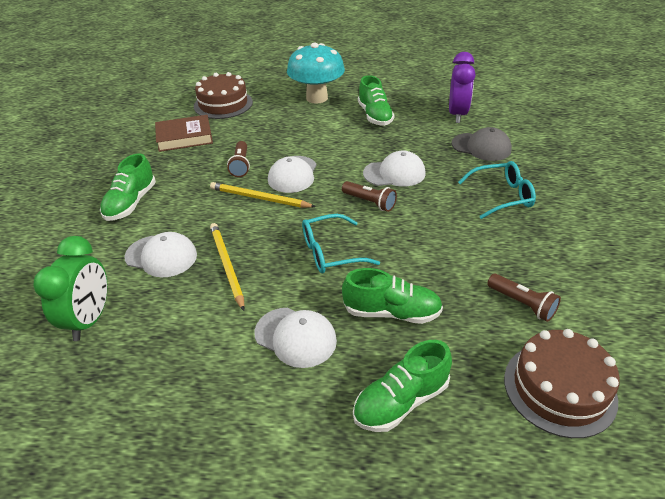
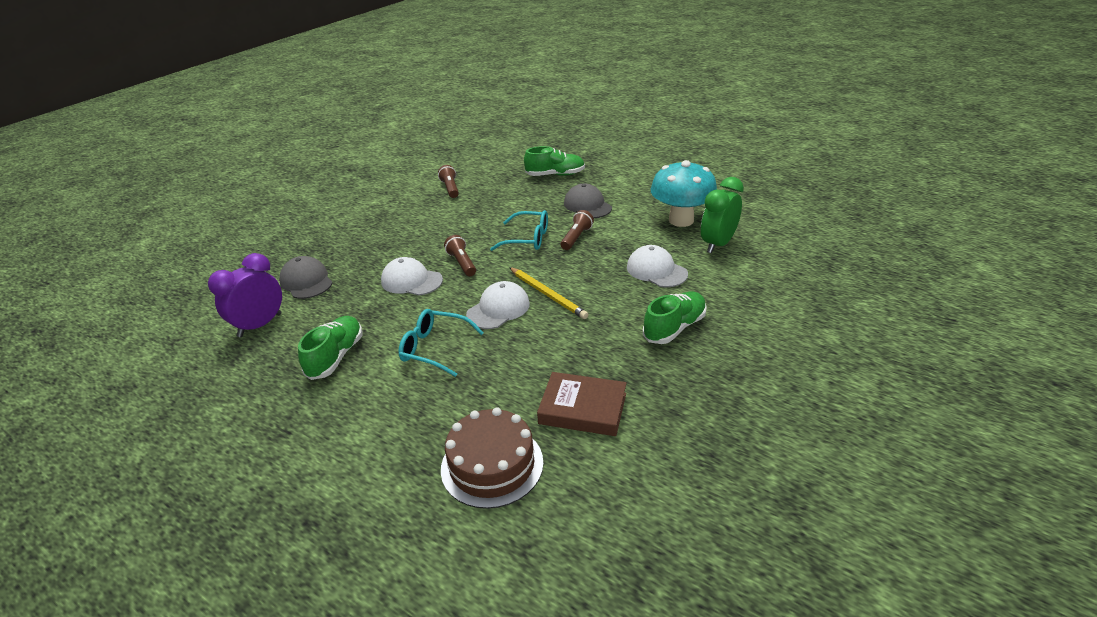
camera: 150 degrees left, 5 degrees down
(227, 266) = (608, 250): yellow pencil -> none
(241, 165) = (540, 337): brown flashlight -> brown flashlight (576, 237)
(295, 337) = (587, 205): white cap -> grey cap
(317, 98) = (358, 420): turquoise mushroom -> turquoise mushroom (681, 220)
(392, 312) = (523, 202): green shoe -> none
(502, 196) = (364, 239): turquoise glasses -> turquoise glasses (434, 348)
(559, 388) = (481, 163): brown cake -> none

